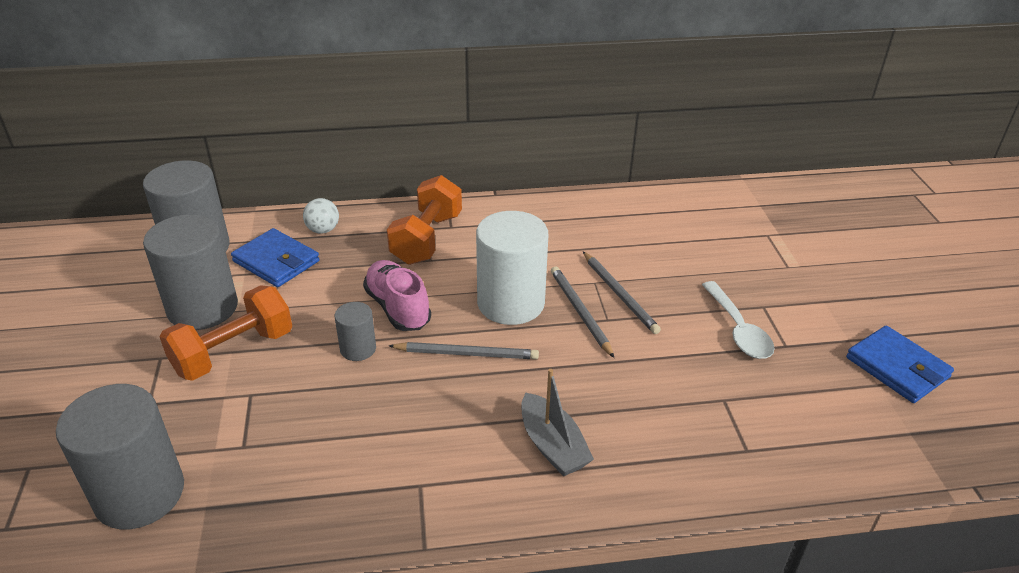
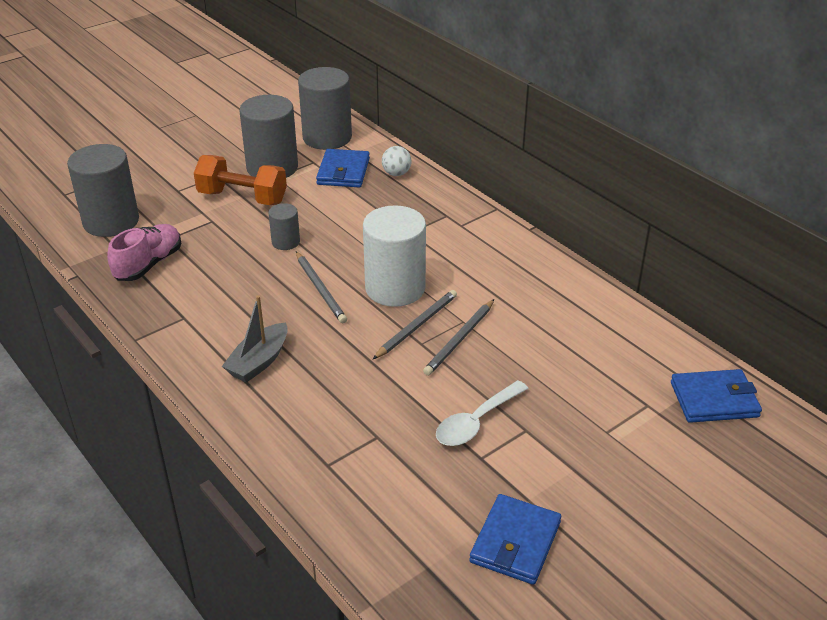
camera: 60 degrees right, 0 degrees up
(398, 308) = (342, 240): pink shoe -> pink shoe (148, 264)
(427, 239) = (433, 220): orange dumbbell -> none
(779, 204) = (714, 400): none -> blue wallet

